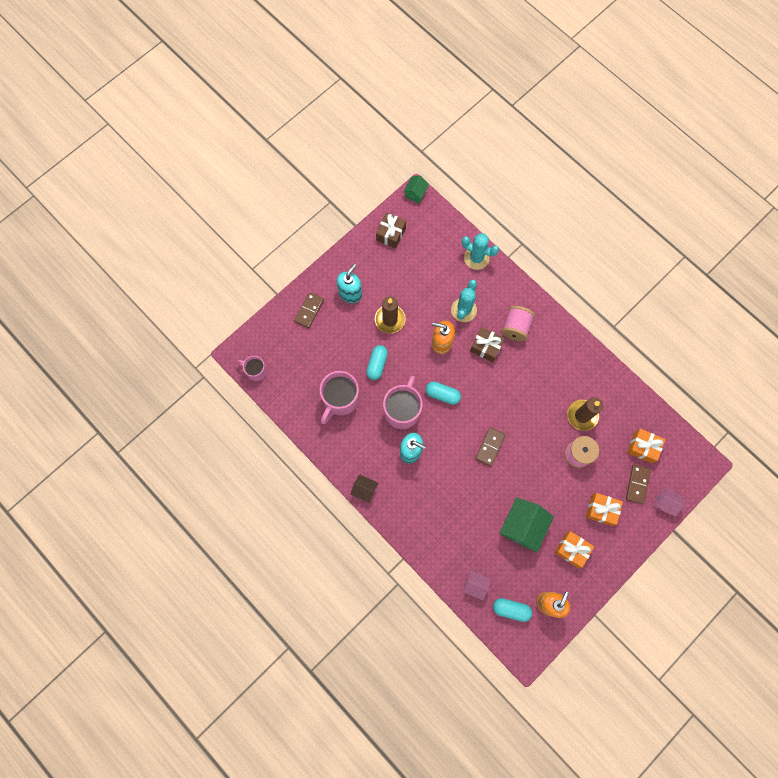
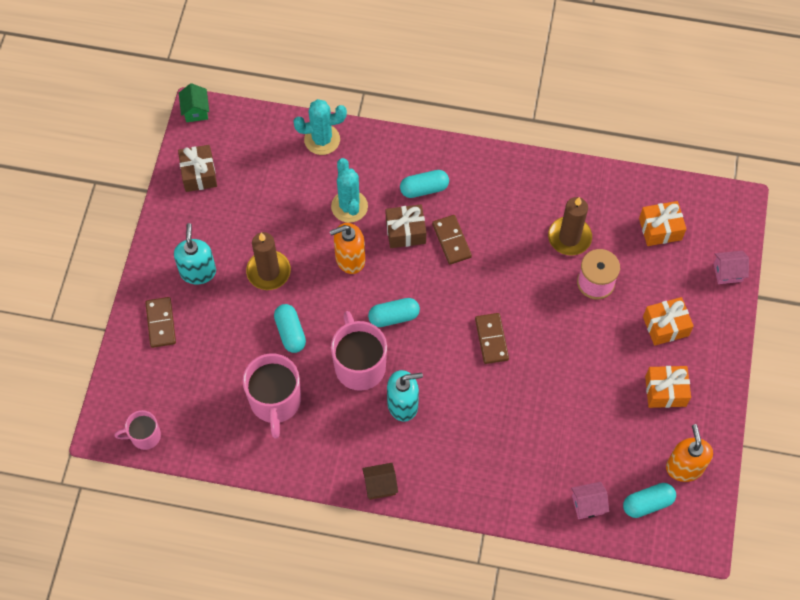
camera: 35 degrees left, 10 degrees down
(515, 328) = (424, 189): pink spool -> turquoise capsule
(522, 526) = (592, 403): green house -> none
(637, 484) = (683, 272): brown domino -> brown domino (451, 241)

